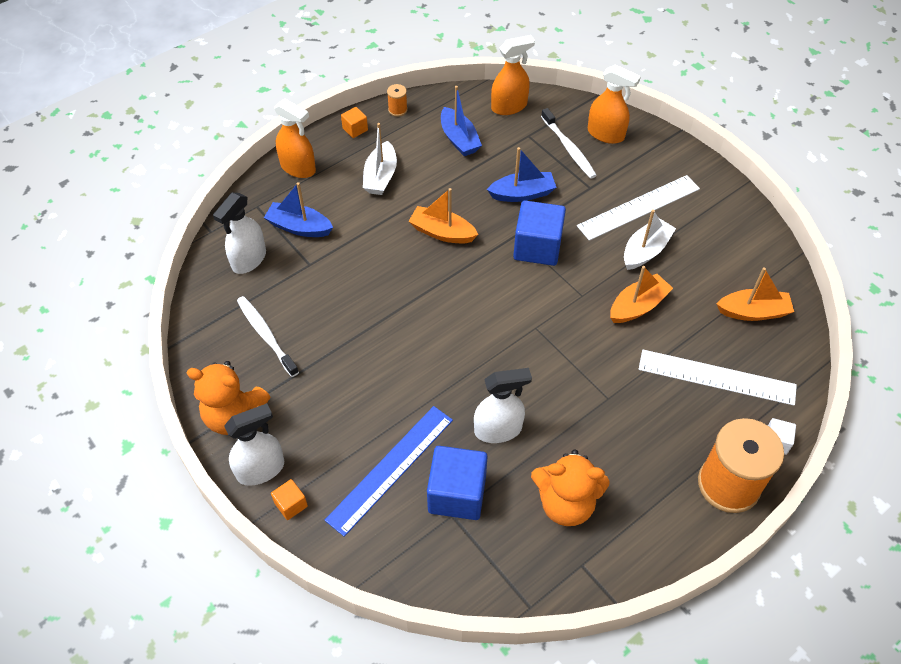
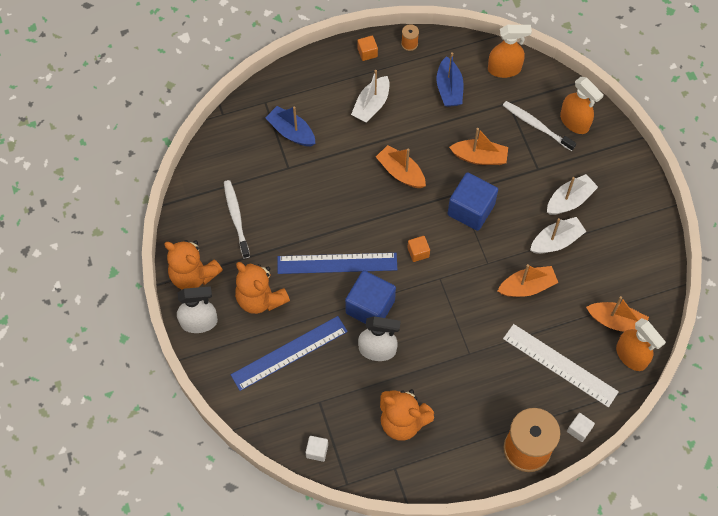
camera: 20 degrees right, 10 degrees up
(249, 260) = (243, 149): white spray bottle -> none
(291, 504) = (211, 355): orange cube -> orange cube (418, 252)
(298, 168) = (309, 76): orange spray bottle -> orange spray bottle (631, 356)
(329, 416) = (260, 298): none -> orange teddy bear
(408, 348) = (337, 263): none -> blue ruler
(457, 494) = (329, 387): blue cube -> blue cube (370, 307)
(474, 578) = (317, 451): none -> white cube
(522, 194) = (479, 157): blue boat -> orange boat
(568, 148) = (537, 126): white toothbrush -> white toothbrush turned 135 degrees clockwise
(639, 207) = (569, 200): white ruler -> white boat

